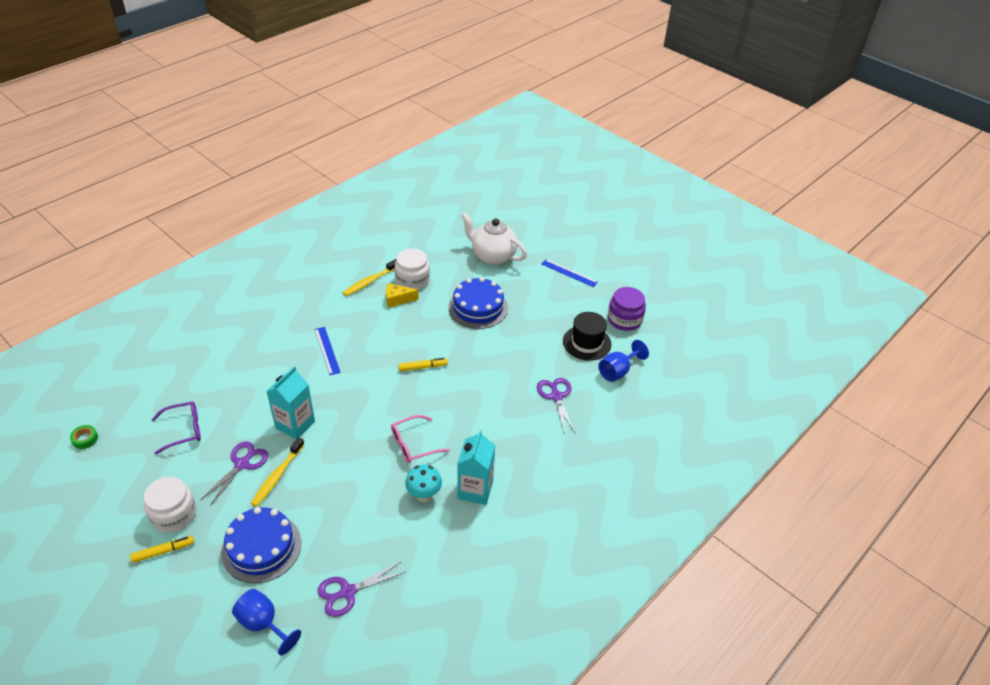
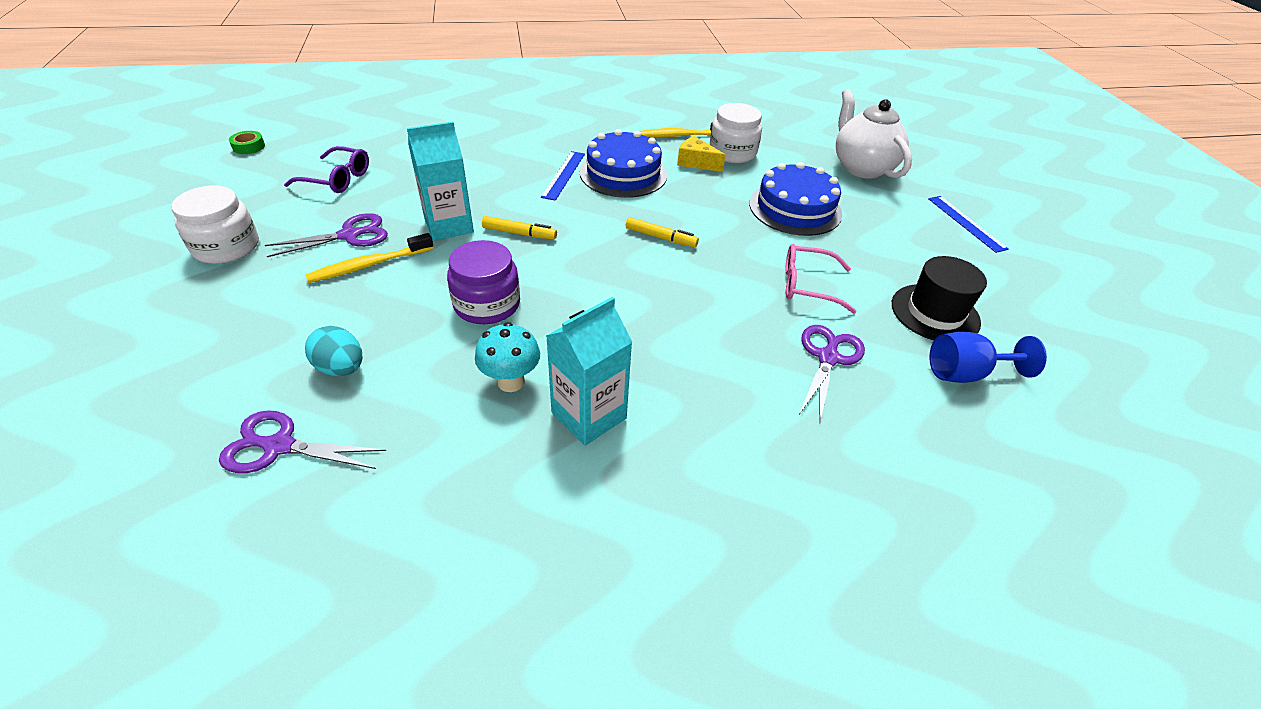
camera: 35 degrees right, 0 degrees up
(163, 551) = (169, 276): yellow marker -> yellow marker (519, 233)
(261, 547) = (259, 329): blue cake -> blue cake (623, 173)
(263, 624) = (145, 419): blue goblet -> none
(332, 539) = (341, 368): none -> turquoise egg
(413, 444) = (562, 314): pink glasses -> pink glasses (808, 285)
(624, 319) = (1025, 311): purple jar -> purple jar (487, 304)

